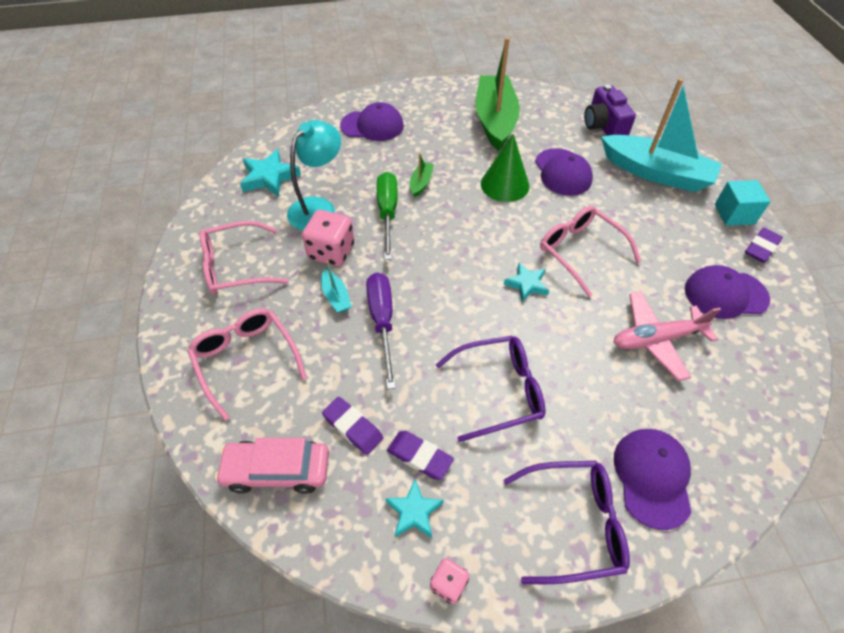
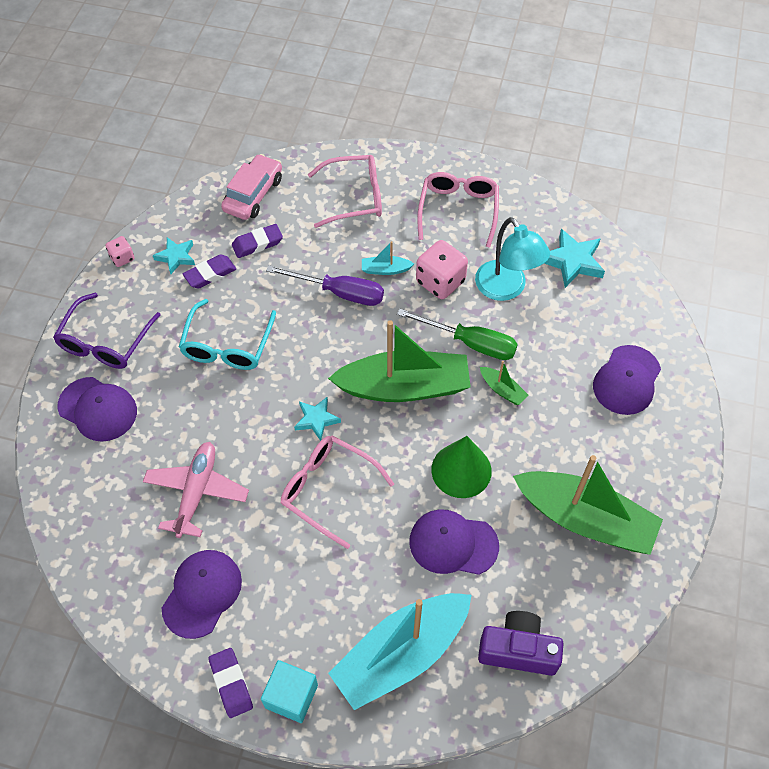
camera: 115 degrees right, 5 degrees up
(456, 239) = (404, 387): none -> green boat
(499, 391) = (227, 345): purple glasses -> turquoise glasses
(580, 252) = (328, 490): pink glasses -> pink glasses turned 135 degrees counterclockwise

